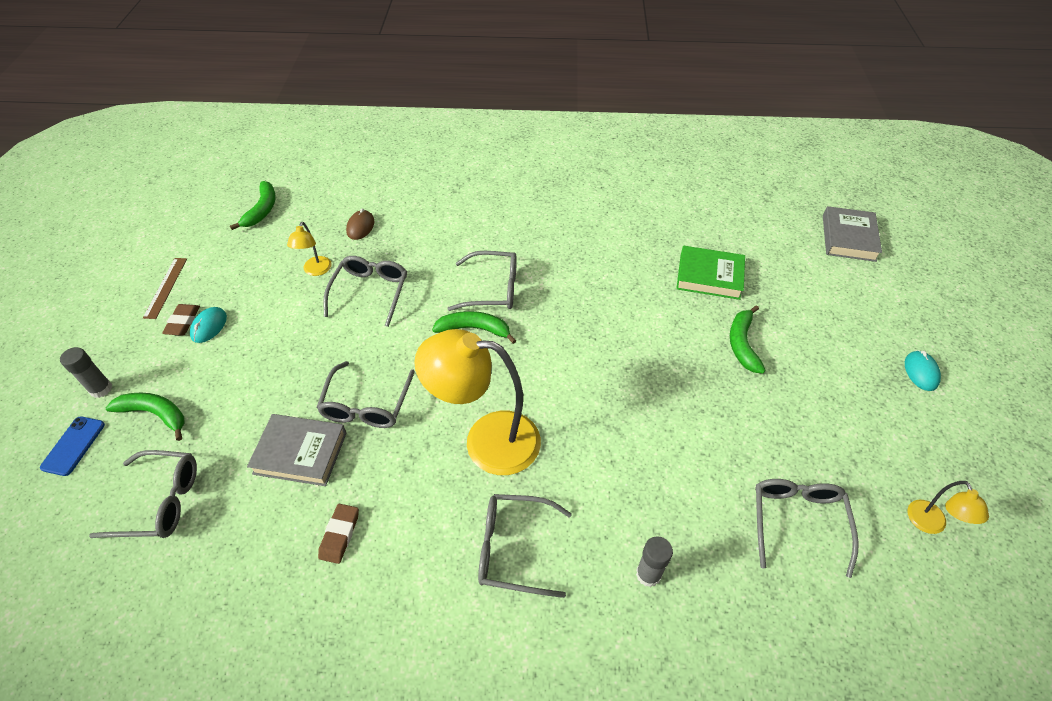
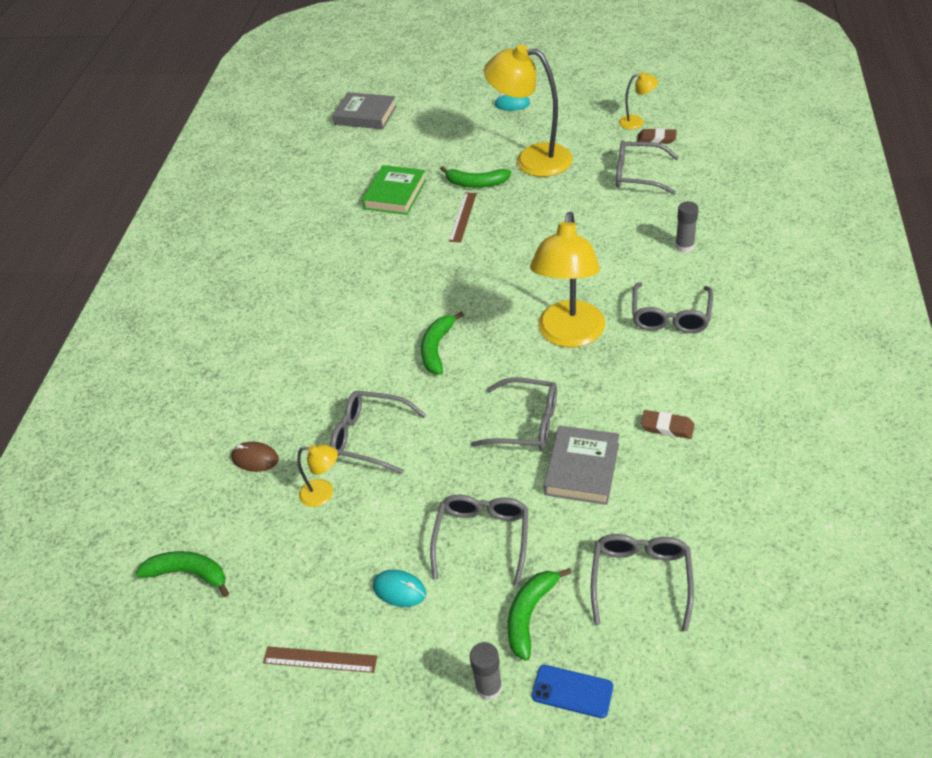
camera: 80 degrees left, 5 degrees down
(183, 322) = (387, 622): brown eraser -> brown eraser (656, 139)
(492, 289) = (384, 336): grey glasses -> grey glasses (482, 538)
(679, 336) = (463, 217): none -> brown ruler
(803, 397) = (532, 159): none -> yellow lamp

